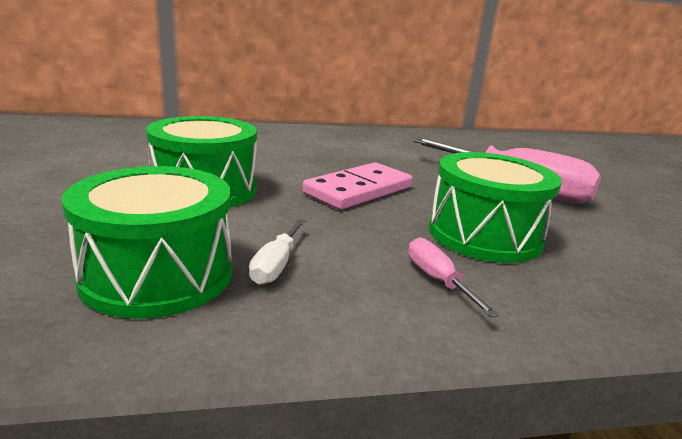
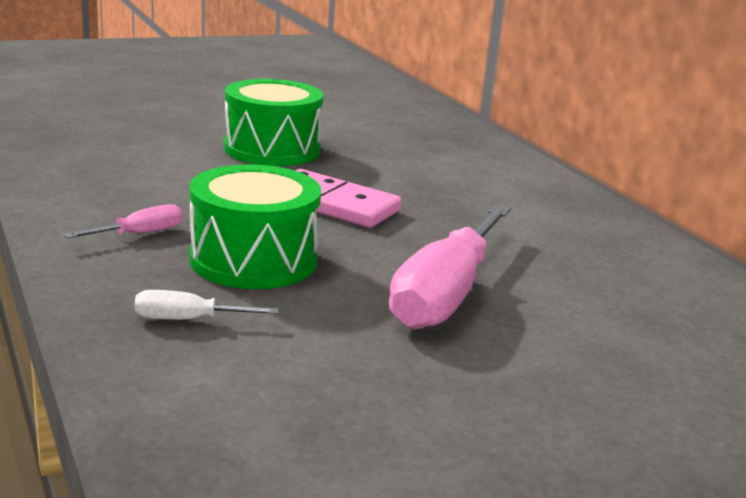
camera: 75 degrees right, 0 degrees up
(158, 275) = (111, 154): green drum -> none
(276, 265) = (140, 181): white screwdriver -> white screwdriver (188, 320)

